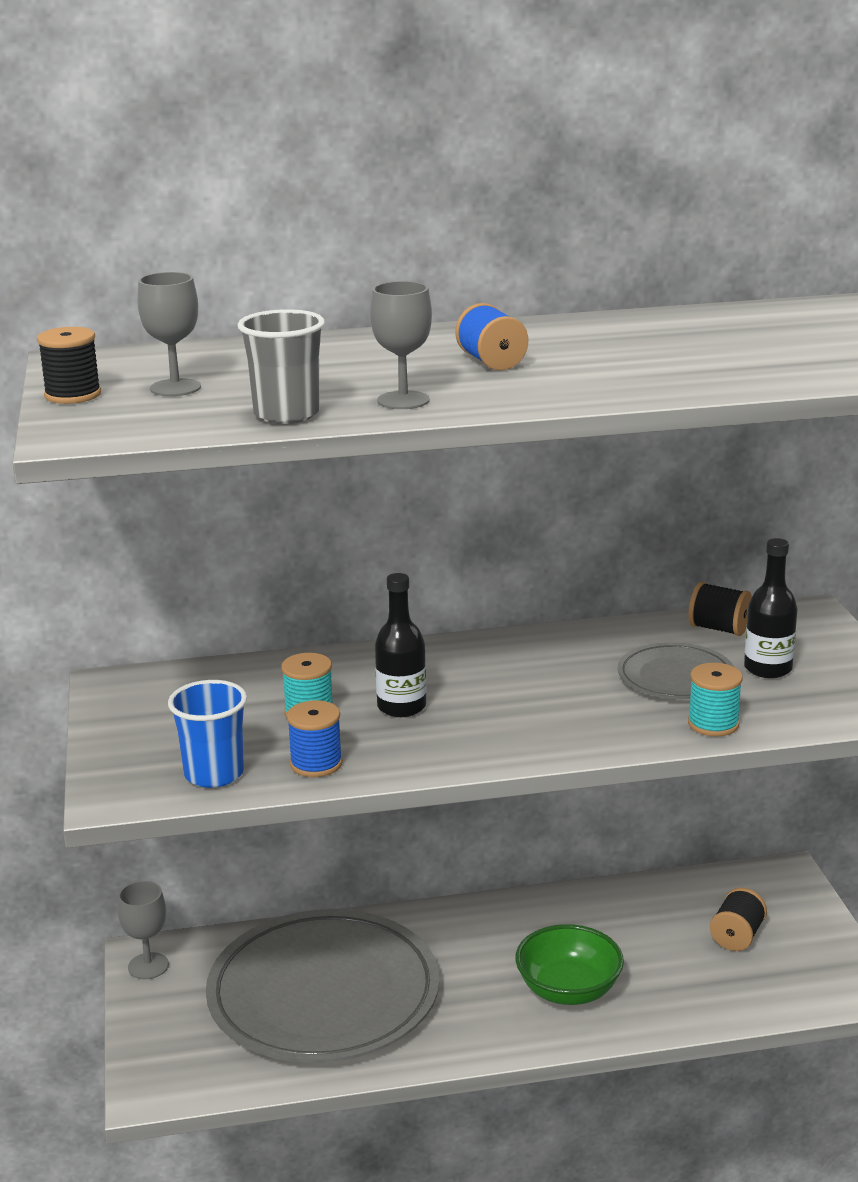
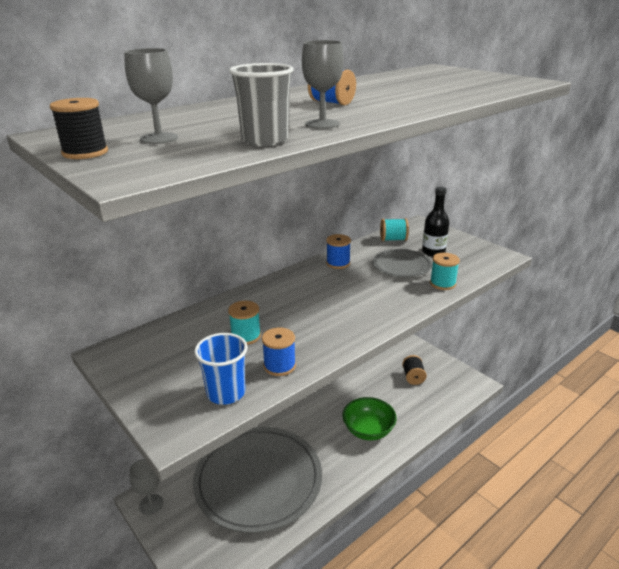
camera: 30 degrees left, 5 degrees up
(401, 707) = (292, 318): black bottle -> none
(568, 644) = (338, 263): none -> blue spool
(719, 629) = (393, 239): black spool -> turquoise spool

